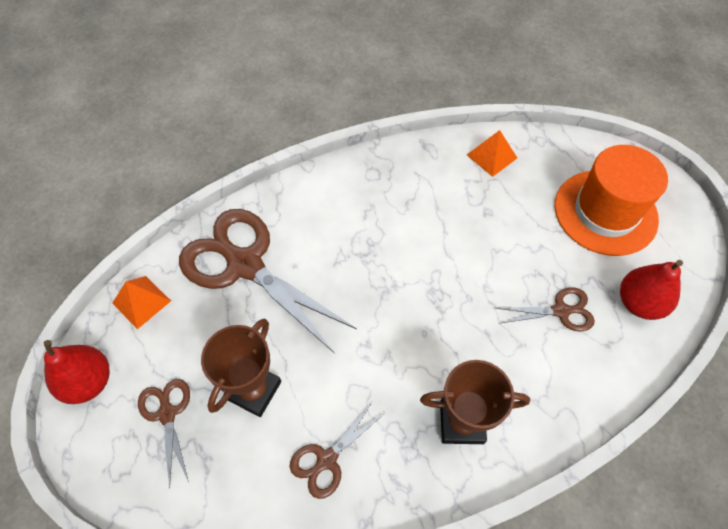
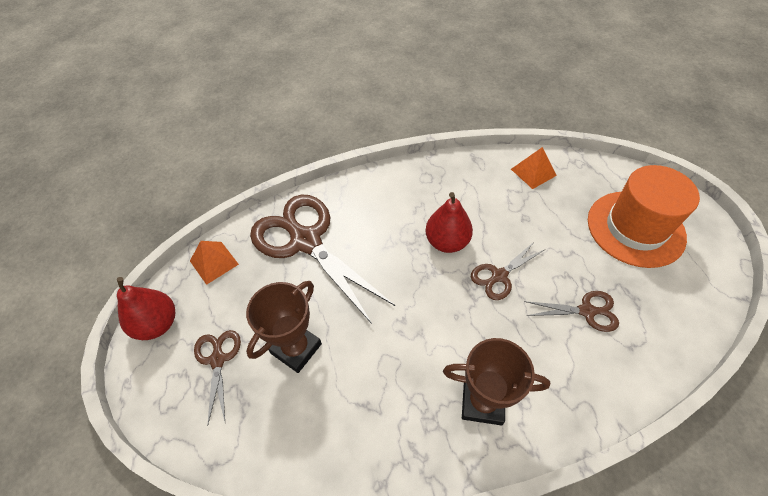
camera: 10 degrees right, 5 degrees down
(326, 460) = (351, 420): brown scissors -> brown scissors (498, 276)
(639, 303) = (664, 312): red pear -> red pear (447, 242)

